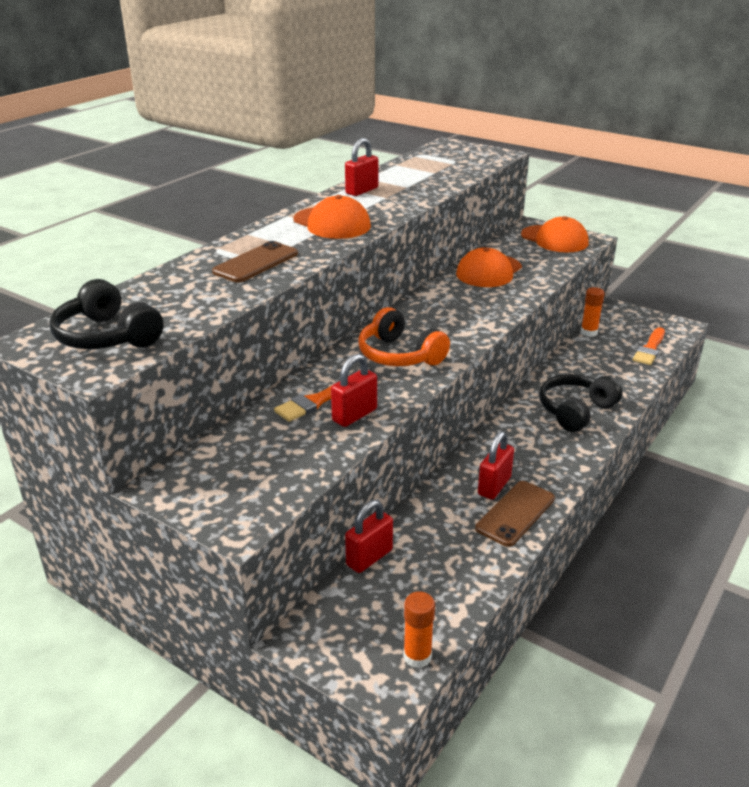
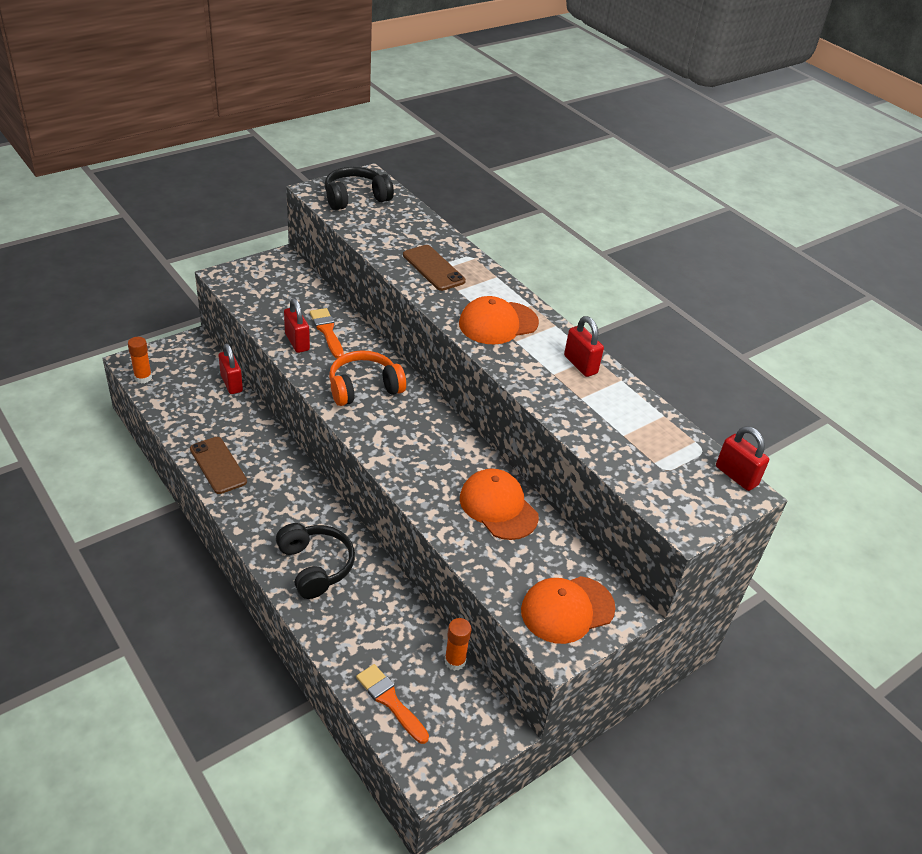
camera: 105 degrees right, 10 degrees up
(494, 486) = (254, 467): red padlock -> red padlock (736, 476)

